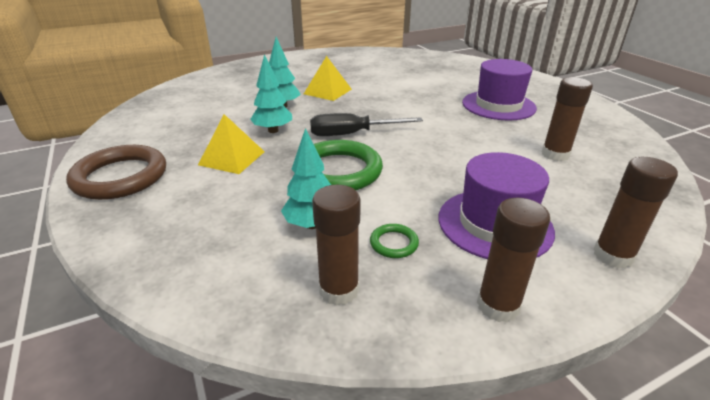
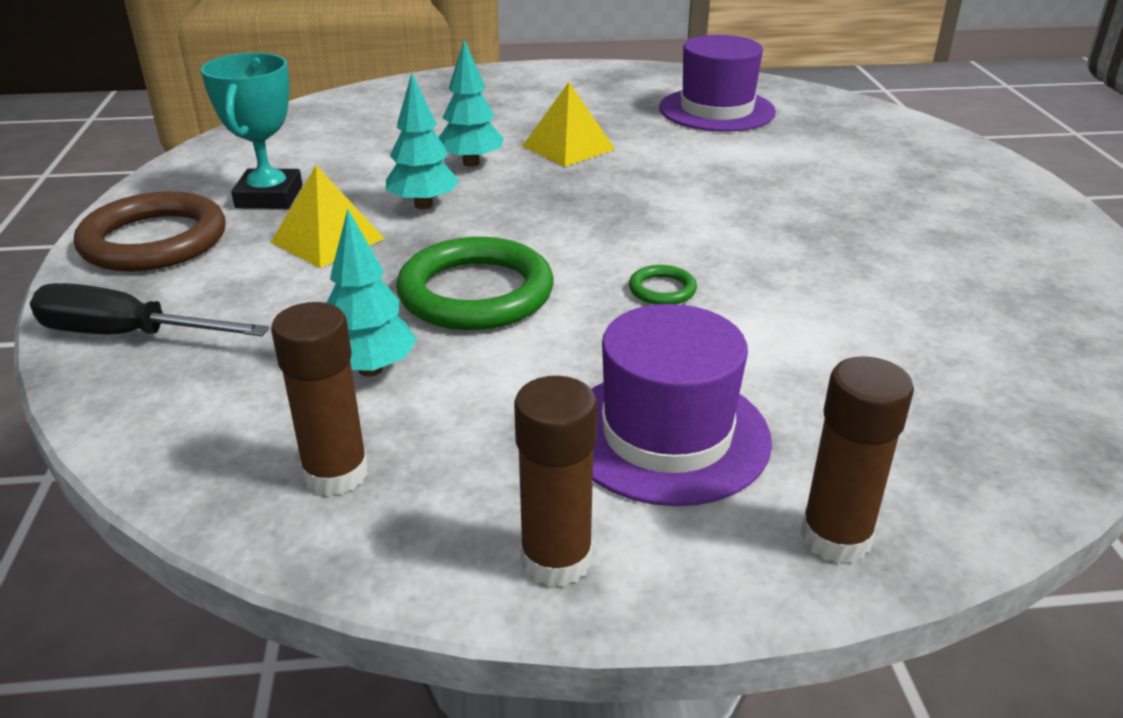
camera: 20 degrees right, 0 degrees up
(178, 140) = (269, 197): none -> turquoise trophy
(352, 134) = (549, 233): black screwdriver -> black screwdriver (127, 335)
(394, 243) = (471, 427): green ring -> green ring (662, 289)
(498, 105) = (876, 223): purple hat -> purple hat (716, 110)
(555, 154) = (902, 338): brown glue stick -> none

